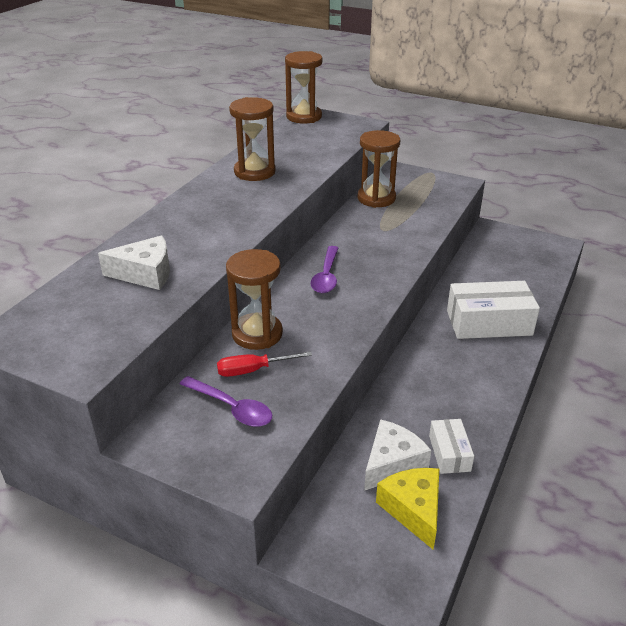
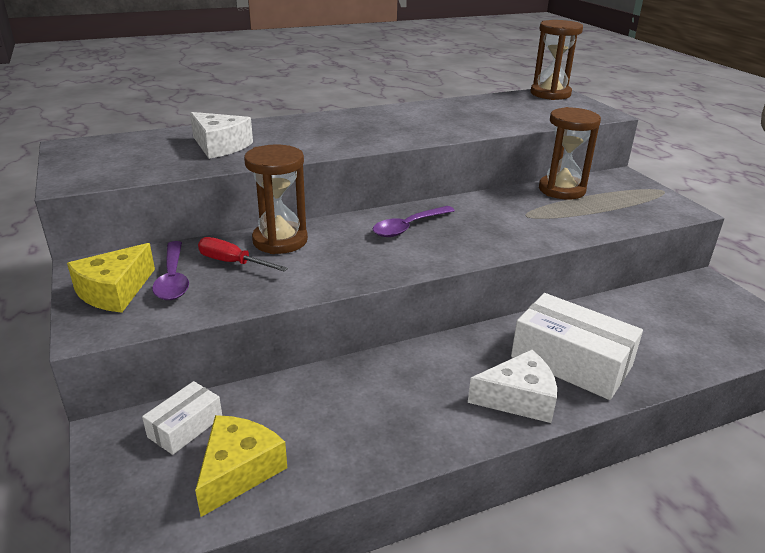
camera: 40 degrees right, 5 degrees down
(205, 444) = (114, 291): none -> yellow cheese
(254, 172) = (429, 115): brown hourglass -> none
(392, 463) = (282, 421): white cheese -> white cheese (518, 398)
(449, 453) = (346, 448): white box -> white box (185, 427)

